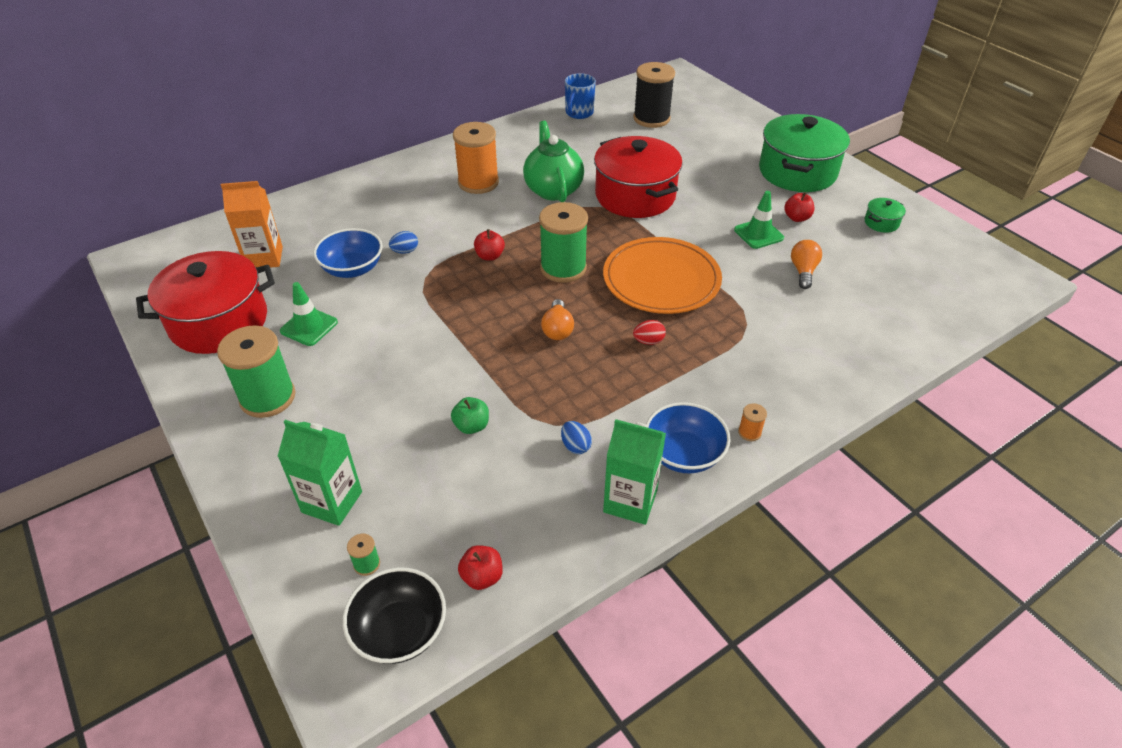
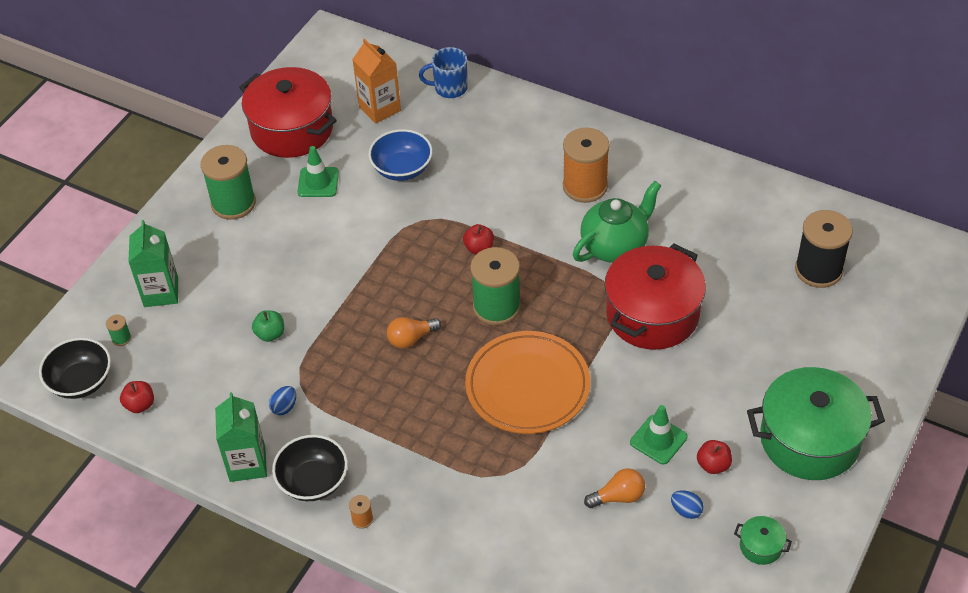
camera: 65 degrees right, 5 degrees up
(405, 251) = (447, 189): blue egg -> blue egg (686, 511)
(579, 113) = (777, 204): blue mug -> blue mug (450, 88)
(648, 341) = (434, 408): red egg -> none
(683, 454) = (313, 481): blue bowl -> black bowl

